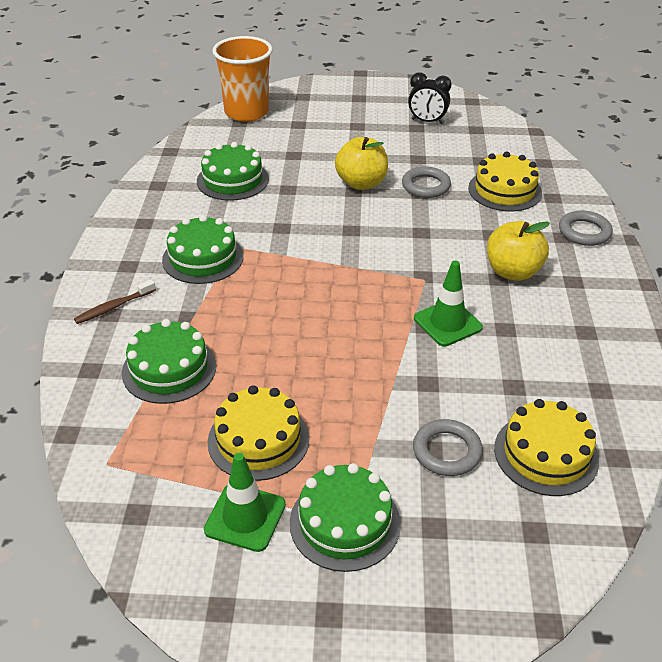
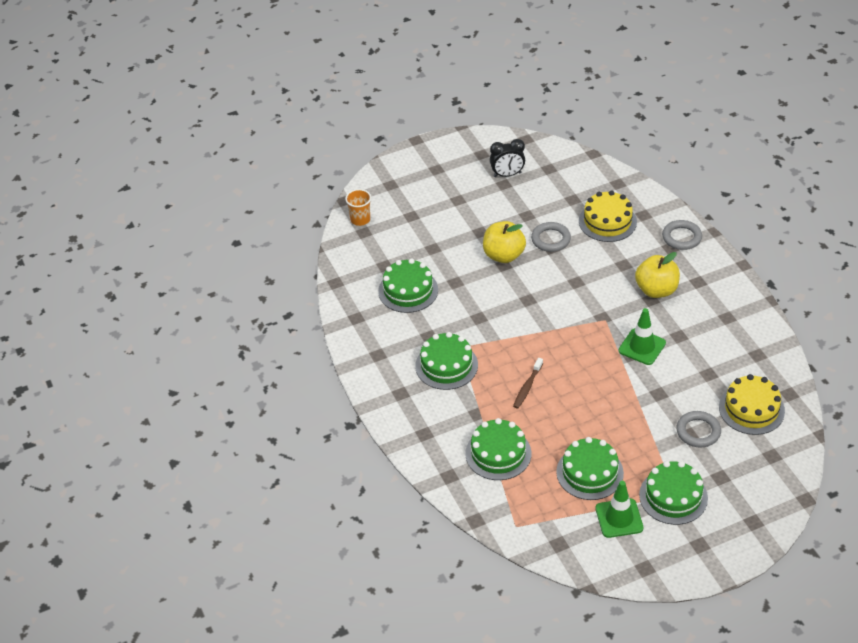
camera: 25 degrees left, 5 degrees up
(113, 307) = (421, 428): brown toothbrush -> brown toothbrush (527, 387)
(246, 112) = (360, 219): orange cup -> orange cup, size x0.51
(258, 440) = (589, 472): yellow cake -> green cake

